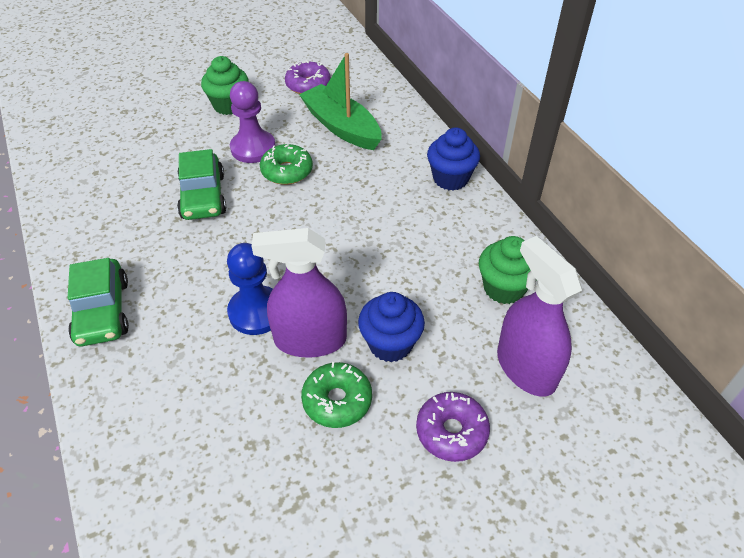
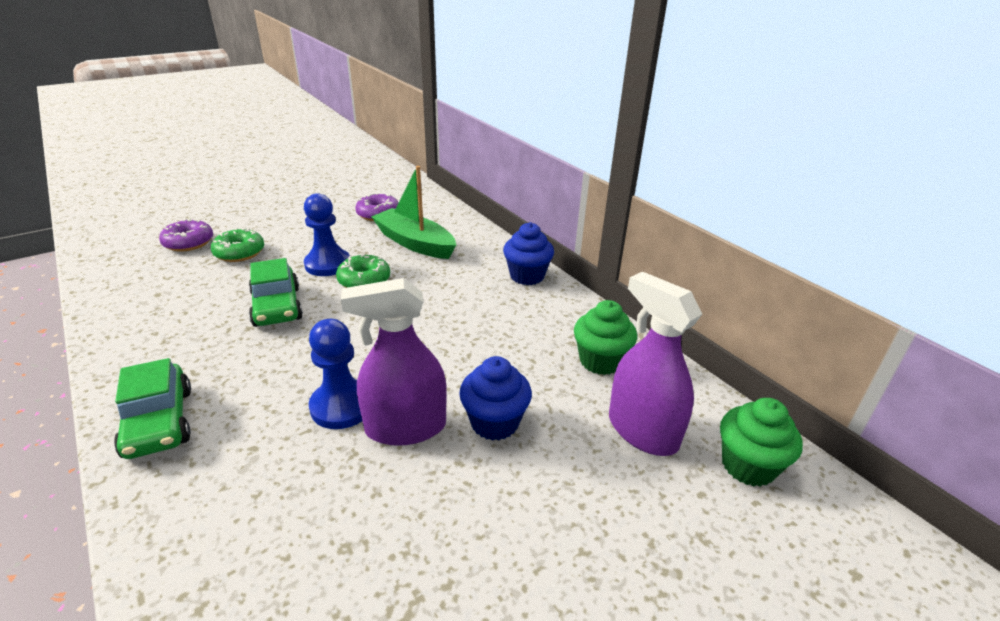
camera: 10 degrees left, 15 degrees down
(229, 105) = (301, 233): green cupcake -> green cupcake (748, 466)
(253, 148) = (328, 264): purple pawn -> blue pawn
(337, 400) = (444, 486): green donut -> green donut (239, 253)
(451, 431) = (579, 503): purple donut -> purple donut (189, 243)

